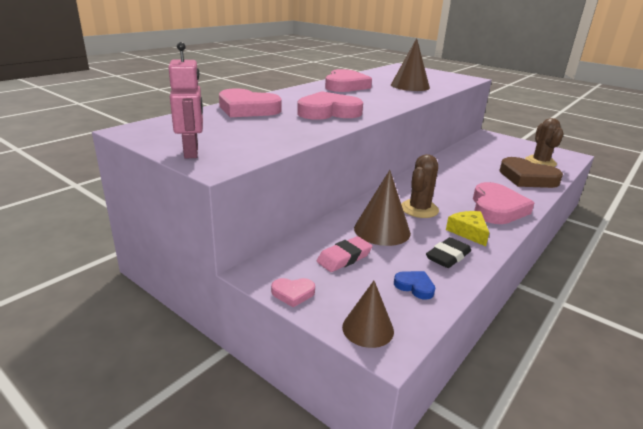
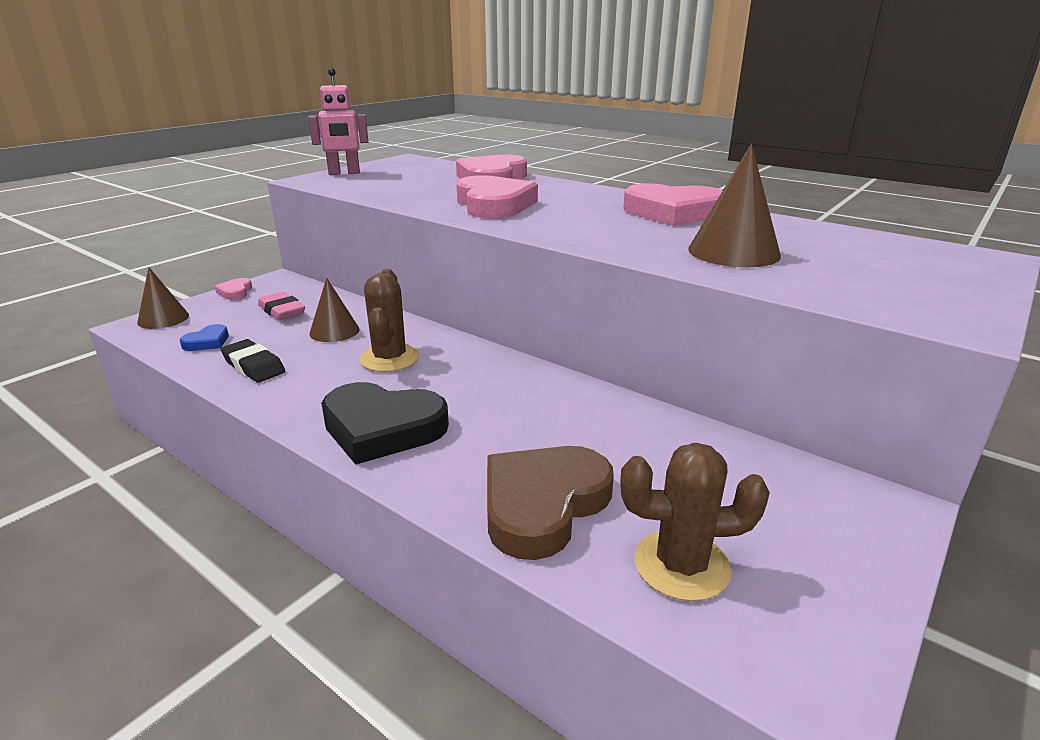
camera: 90 degrees right, 0 degrees up
(382, 230) = (334, 331): brown cone -> brown cone, size x0.66
(419, 209) = (389, 358): brown cactus -> brown cactus turned 60 degrees clockwise
(468, 232) = (309, 388): yellow cheese -> none
(496, 208) = (382, 428): pink heart -> black heart

